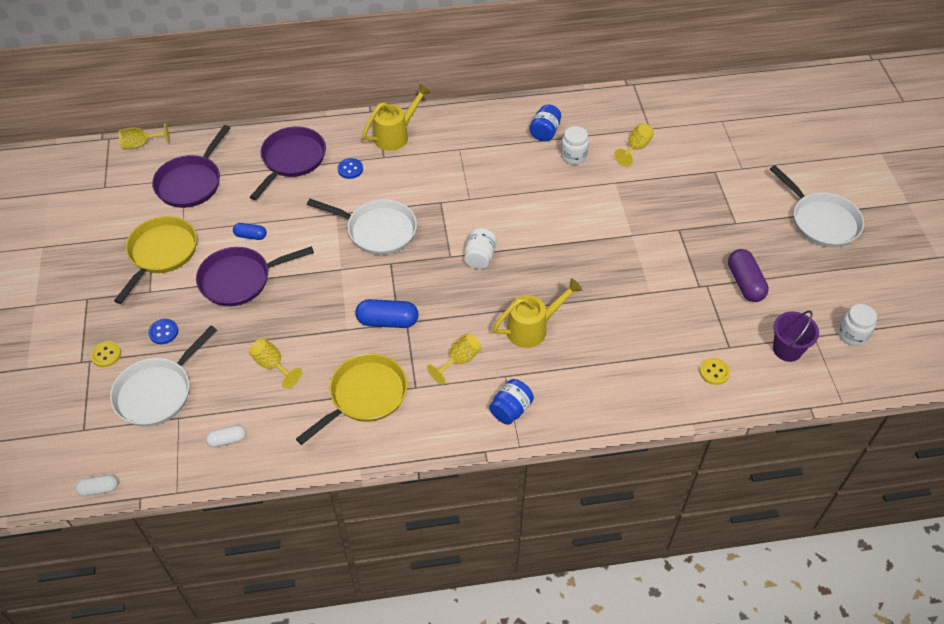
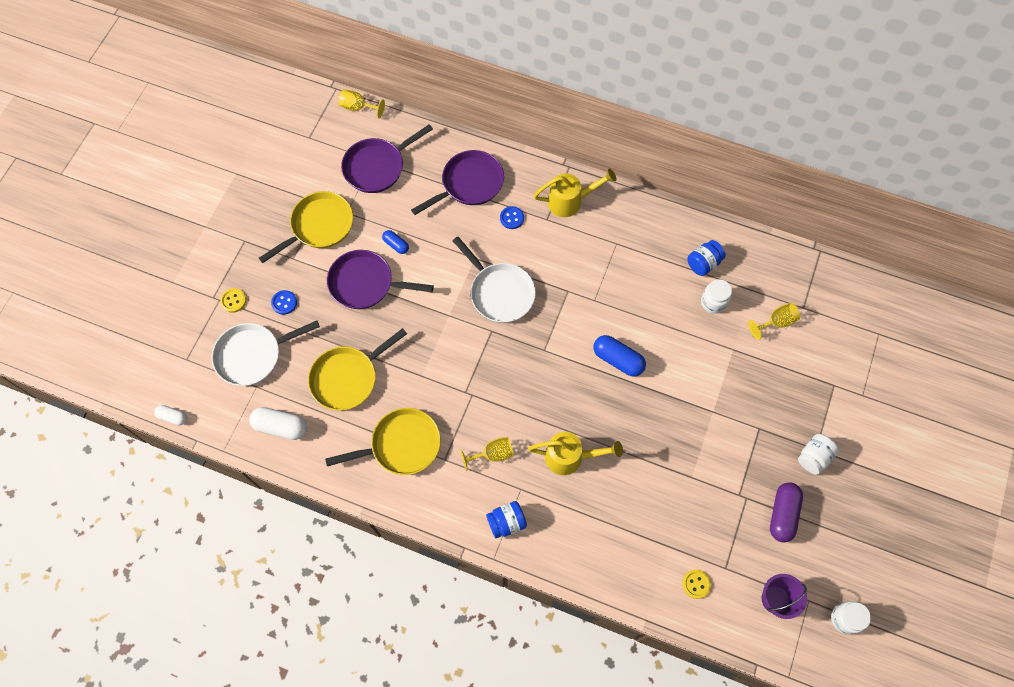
camera: 30 degrees right, 15 degrees up
(227, 440) = (281, 426): white capsule -> white capsule, size x1.72
(272, 365) = (348, 378): yellow goblet -> yellow pan
(387, 321) = (457, 386): blue capsule -> blue capsule (618, 360)
(479, 257) = (568, 364): white jar -> white jar (813, 457)
(821, 221) = (899, 490): white pan -> none

